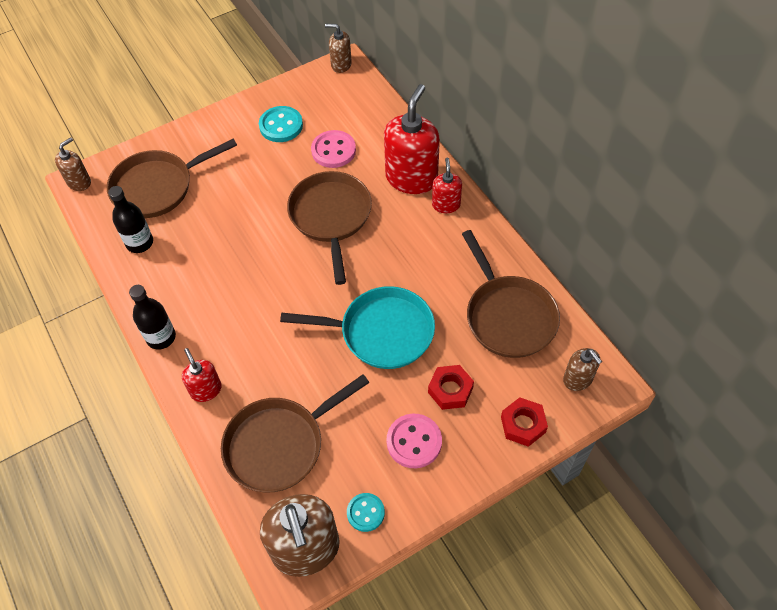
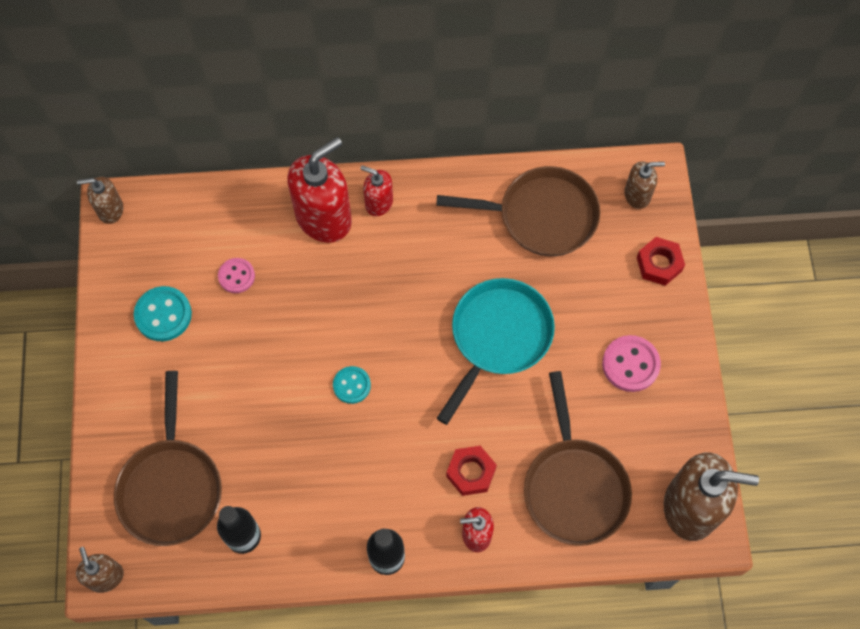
camera: 65 degrees left, 10 degrees up
(331, 217) = (328, 320): brown pan -> none
(333, 150) = (236, 276): pink button -> pink button, size x0.66
(341, 65) = (110, 210): brown soap dispenser -> brown soap dispenser turned 45 degrees clockwise
(365, 512) = (680, 439): turquoise button -> turquoise button (352, 385)
(411, 178) = (324, 217): red soap dispenser -> red soap dispenser turned 90 degrees clockwise
(450, 390) = (594, 307): red nut -> red nut (471, 472)

